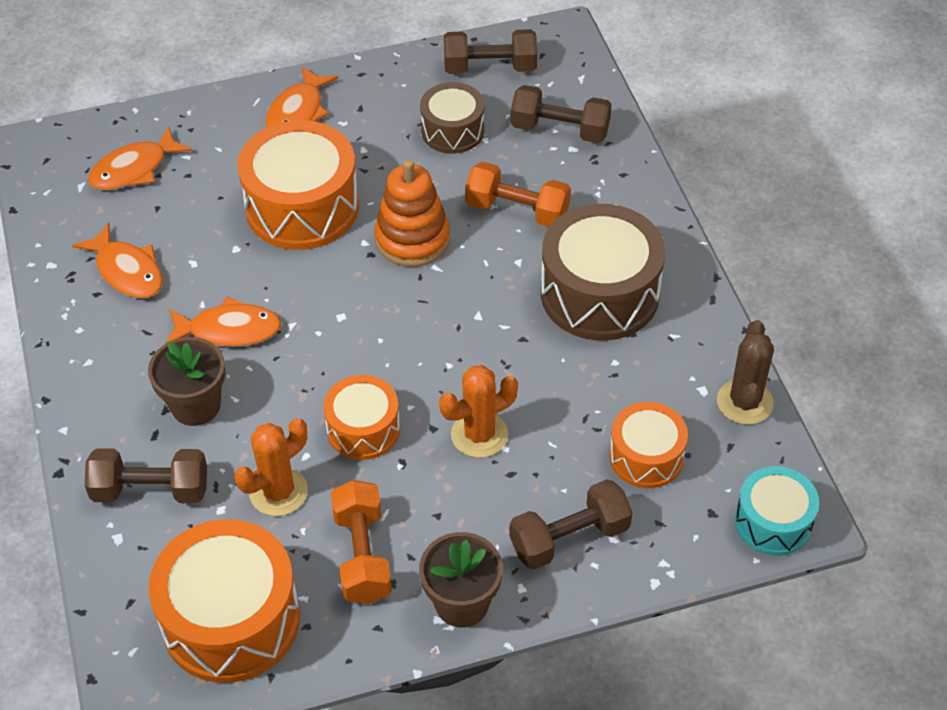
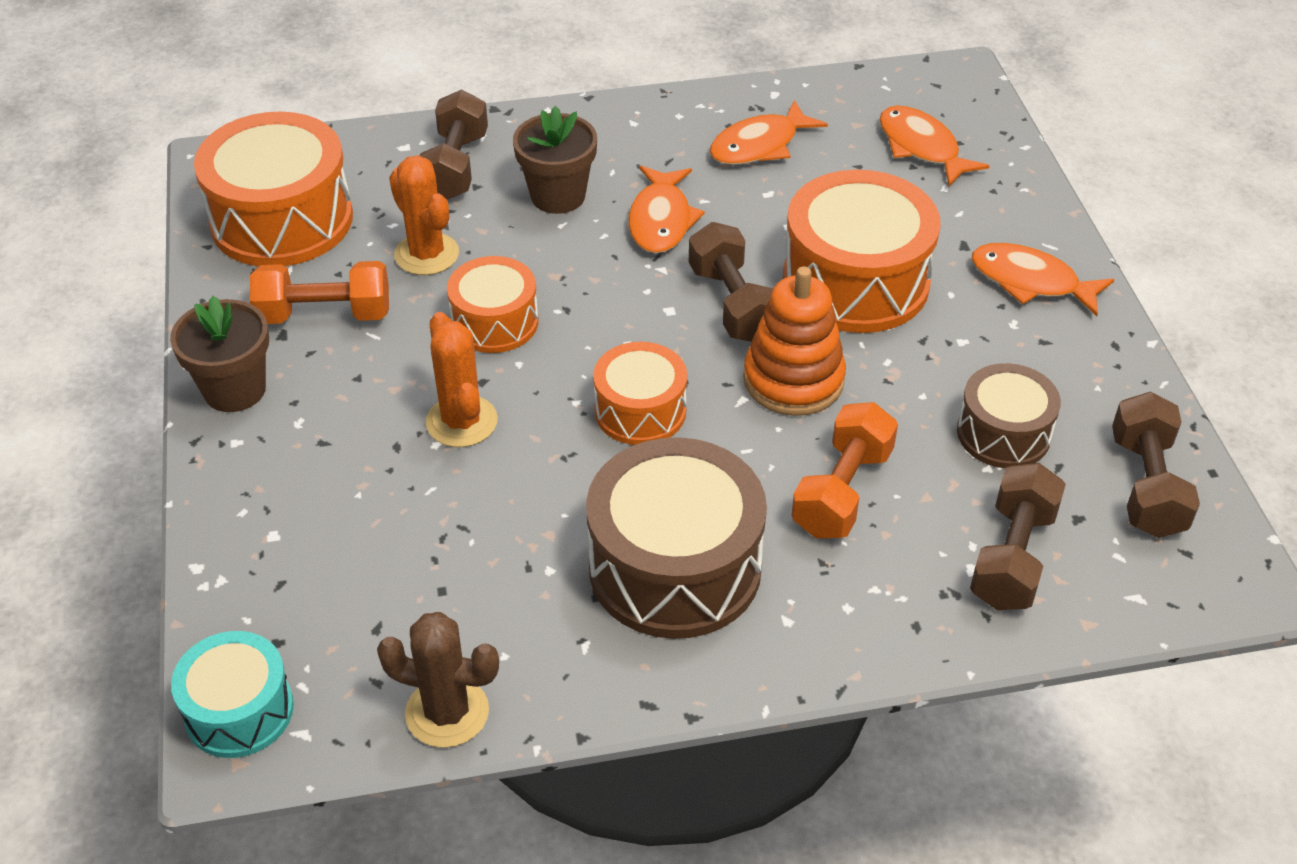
camera: 95 degrees right, 5 degrees down
(569, 538) = (287, 491): brown dumbbell -> brown dumbbell (733, 304)
(646, 456) = (384, 583): orange drum -> orange drum (640, 411)

